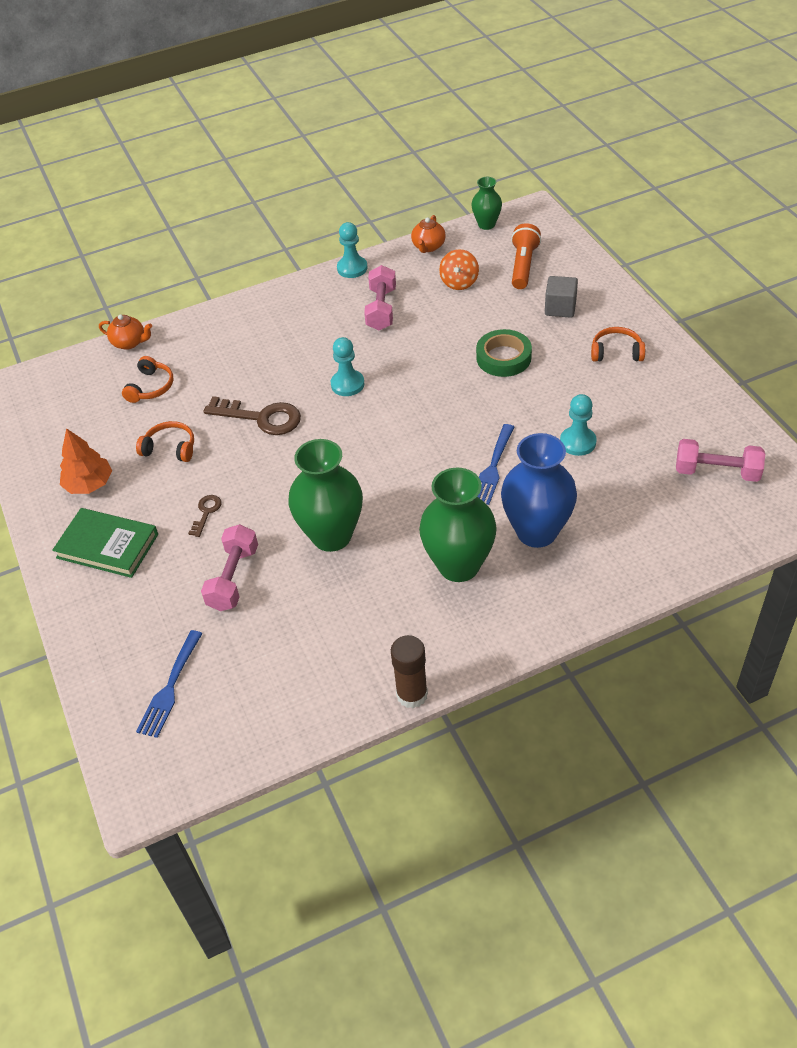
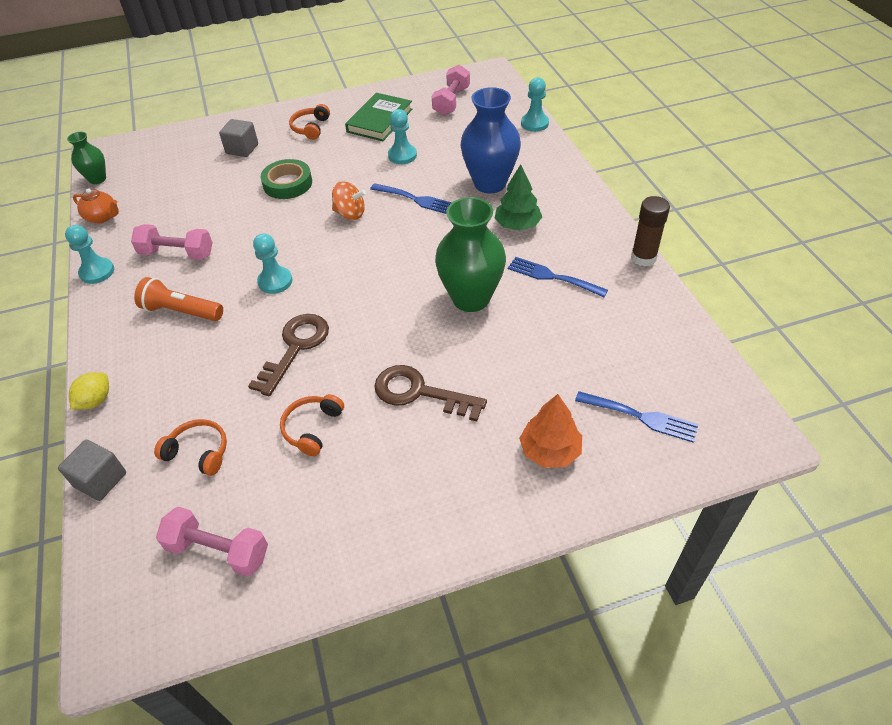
camera: 85 degrees left, 0 degrees up
(89, 484) = (345, 510): orange tree -> orange tree (550, 451)
(107, 546) = (448, 483): green book -> green book (379, 120)
(130, 343) = (100, 480): orange teapot -> grey cube
(204, 316) = (95, 400): none -> yellow lemon
(206, 512) = (419, 392): brown key -> brown key, size x1.99
(233, 578) = (511, 369): pink dumbbell -> pink dumbbell (218, 550)
(370, 605) = (553, 277): none -> blue fork
(459, 282) = (171, 201): orange spinning top -> orange spinning top (350, 214)
(459, 565) = (517, 225): green vase -> green tree
(523, 266) = (173, 163): orange flashlight -> orange flashlight (181, 311)
(686, 567) = (534, 123): none -> turquoise pawn

